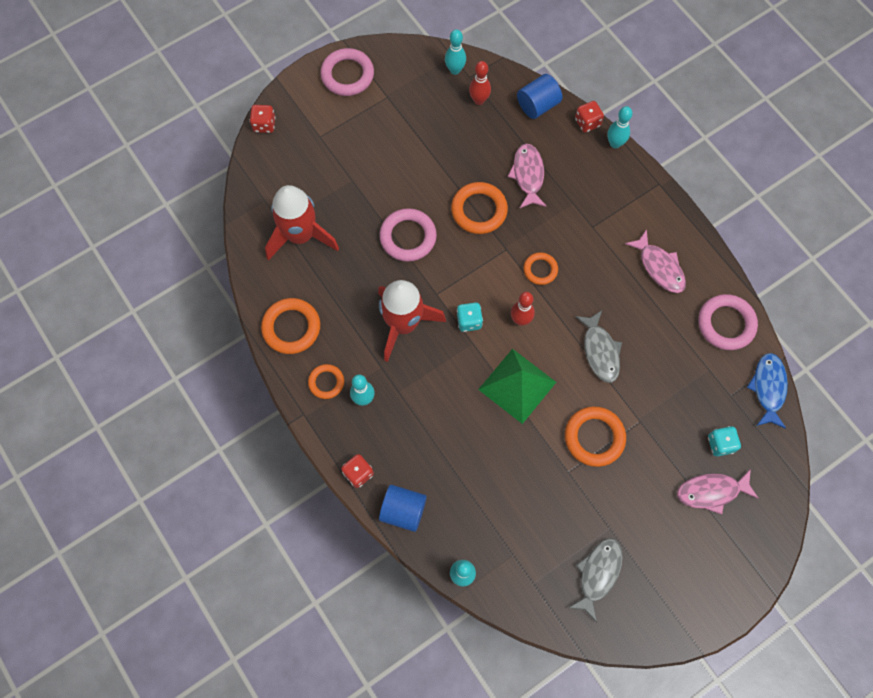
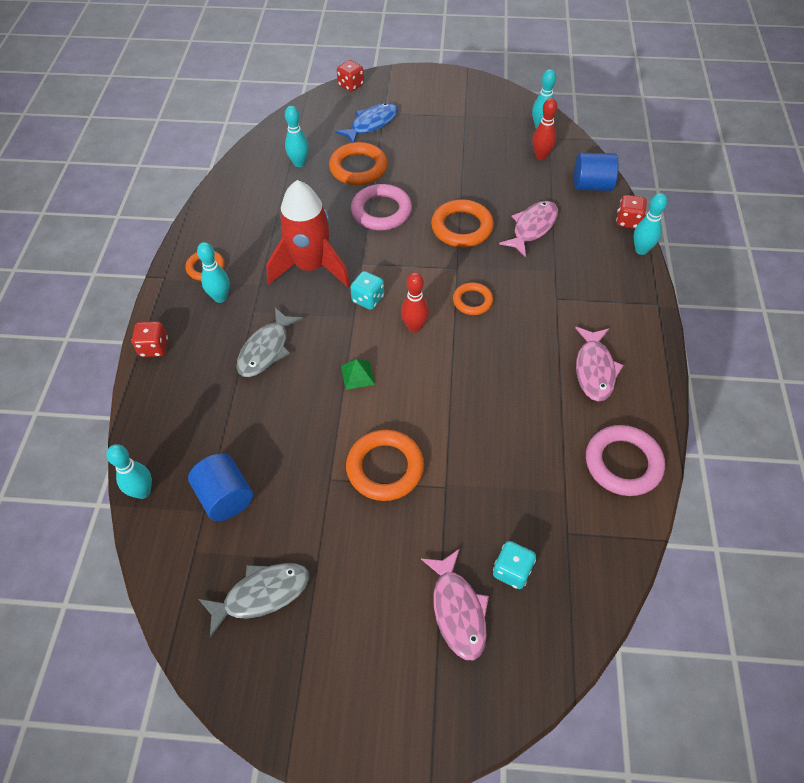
camera: 40 degrees right, 15 degrees down
(291, 328) = (223, 216): orange ring -> orange ring (358, 168)
(301, 235) = (299, 163): red rocket -> turquoise bowling pin
(347, 75) = (447, 88): pink ring -> none
(403, 510) = (155, 402): blue cylinder -> blue cylinder (225, 497)
(517, 386) = (357, 375): green pyramid -> green pyramid, size x0.44
(600, 351) = (465, 400): grey fish -> grey fish (266, 350)
(711, 492) = (458, 610): pink fish -> pink fish turned 135 degrees counterclockwise
(768, 388) = (618, 556): blue fish -> blue fish (371, 124)

